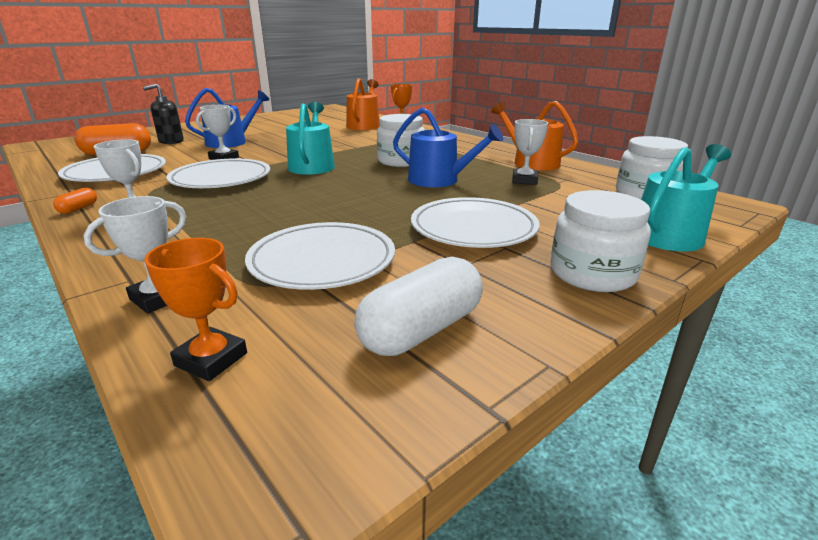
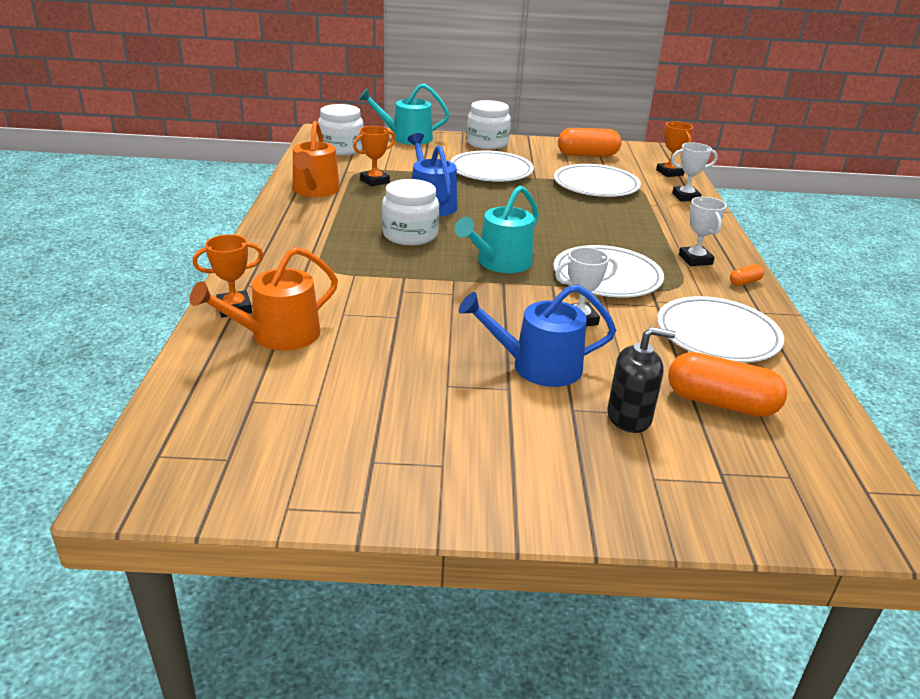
camera: 140 degrees left, 5 degrees up
(421, 330) = (587, 155): white capsule -> orange capsule
(524, 180) = (375, 181): white trophy -> orange trophy

